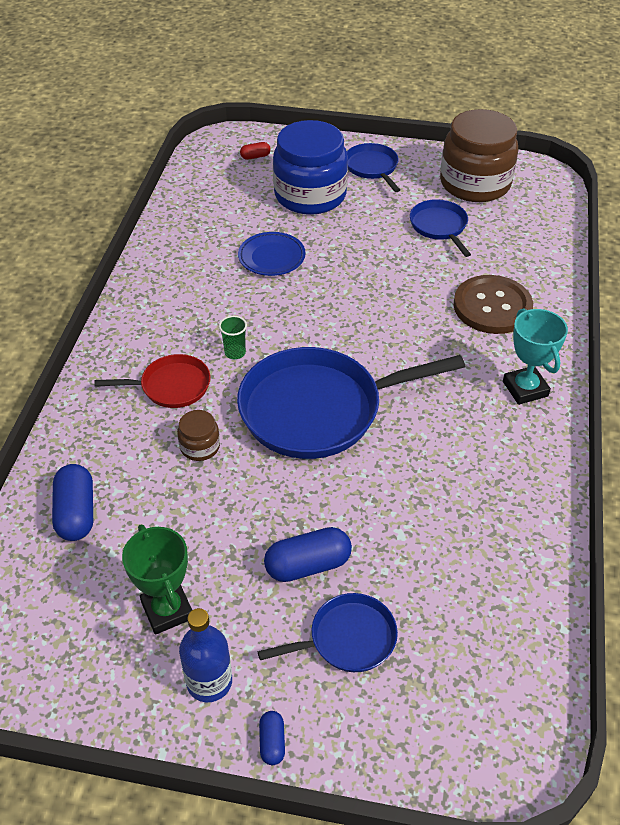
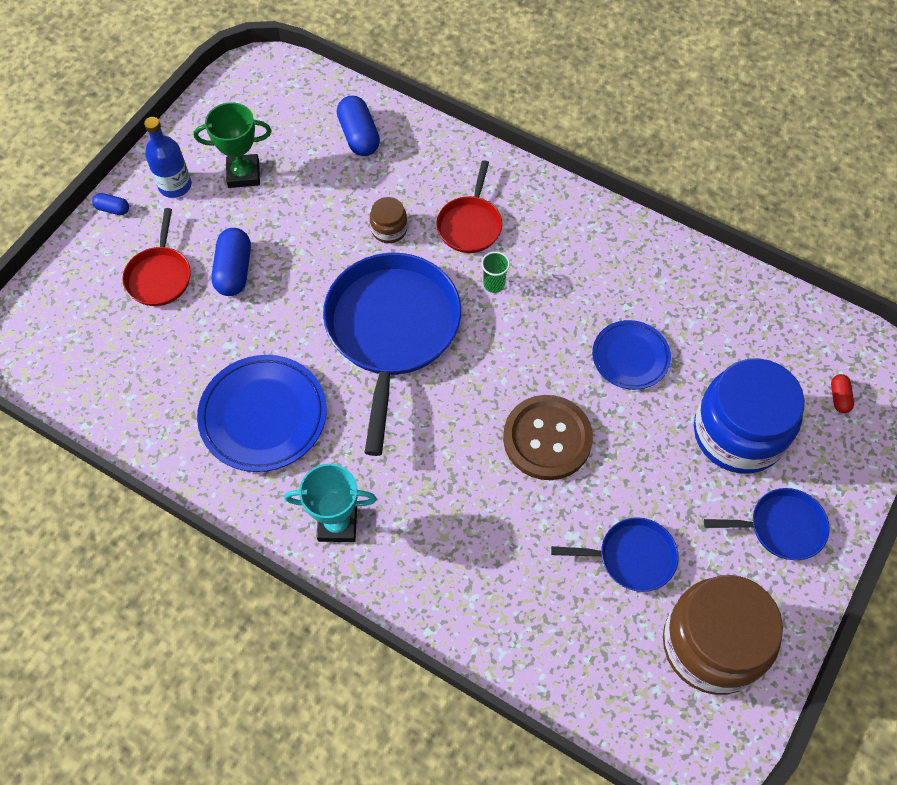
camera: 110 degrees right, 15 degrees up
(76, 513) = (359, 136): blue capsule -> blue capsule turned 60 degrees clockwise
(347, 639) = (159, 276): blue pan -> red pan
(460, 475) = (263, 416): none -> blue plate
(492, 307) = (469, 550): brown button -> brown button (547, 439)

